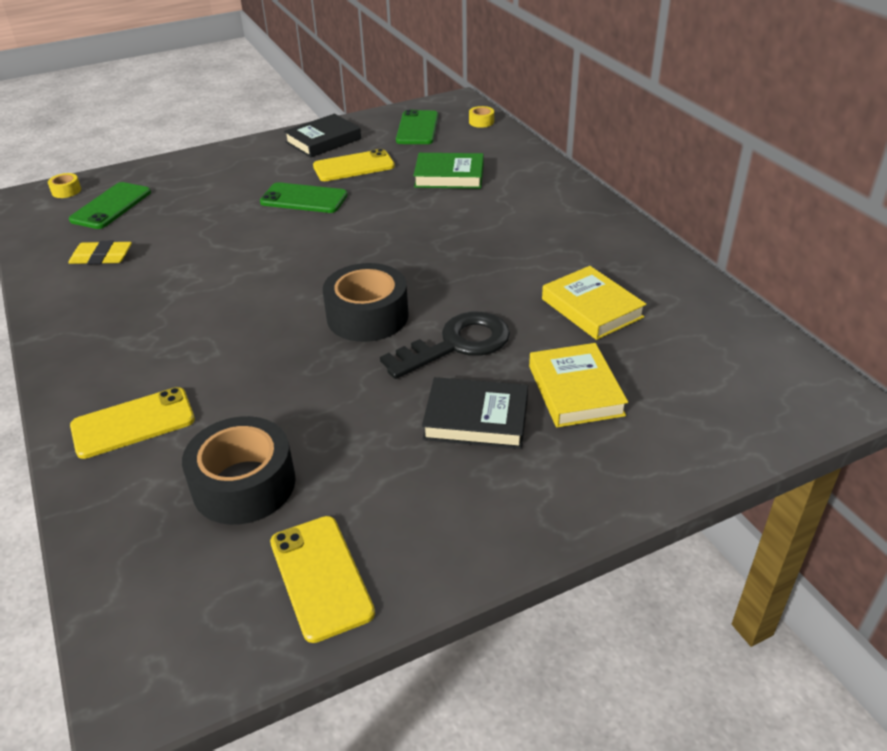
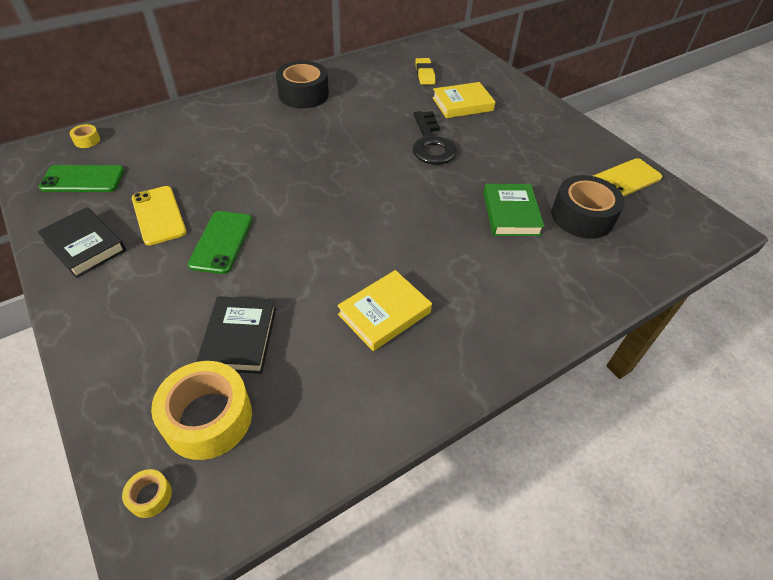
camera: 100 degrees left, 10 degrees up
(102, 257) = (329, 385): yellow eraser -> yellow eraser (424, 74)
(111, 206) = (208, 418): green phone -> yellow tape
(133, 423) = (554, 283): yellow phone -> none
(367, 316) = (407, 183): black tape -> black tape (303, 94)
(449, 176) = (196, 155): green book -> green book (511, 214)
(457, 344) = (431, 144): black key -> black key turned 150 degrees counterclockwise
(476, 419) = (496, 135): black book -> black book (240, 338)
(592, 308) = (385, 96): yellow book -> yellow book (384, 313)

